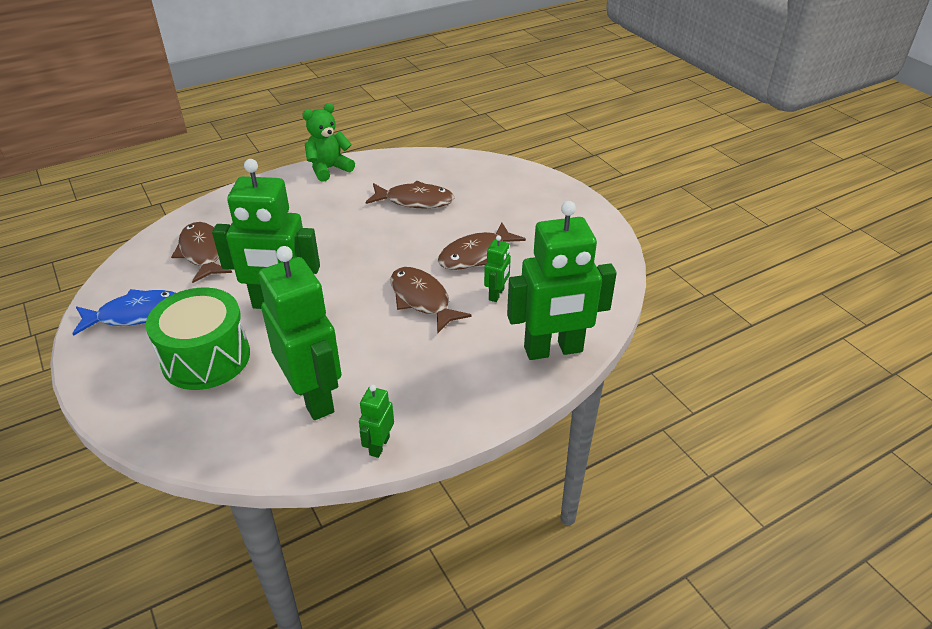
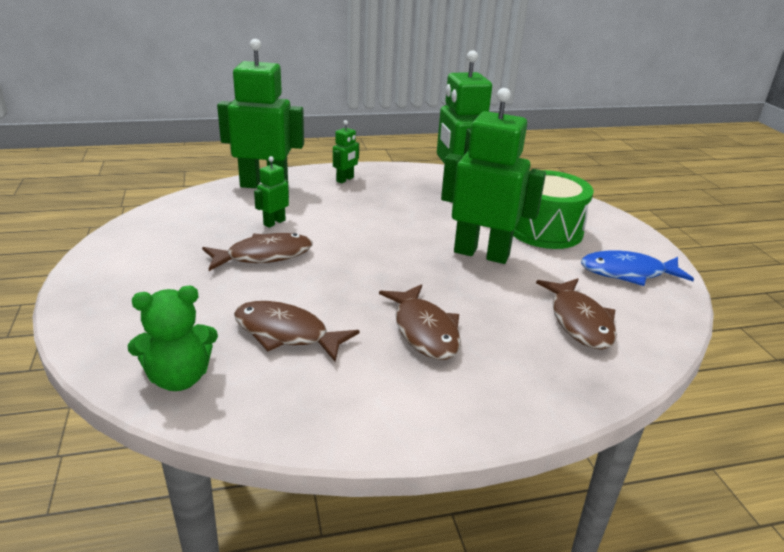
camera: 165 degrees left, 10 degrees down
(329, 169) = (394, 429): green teddy bear -> green teddy bear (179, 378)
(379, 446) = (416, 171): green robot -> green robot (345, 179)
(422, 299) = (345, 232): brown fish -> brown fish (424, 331)

